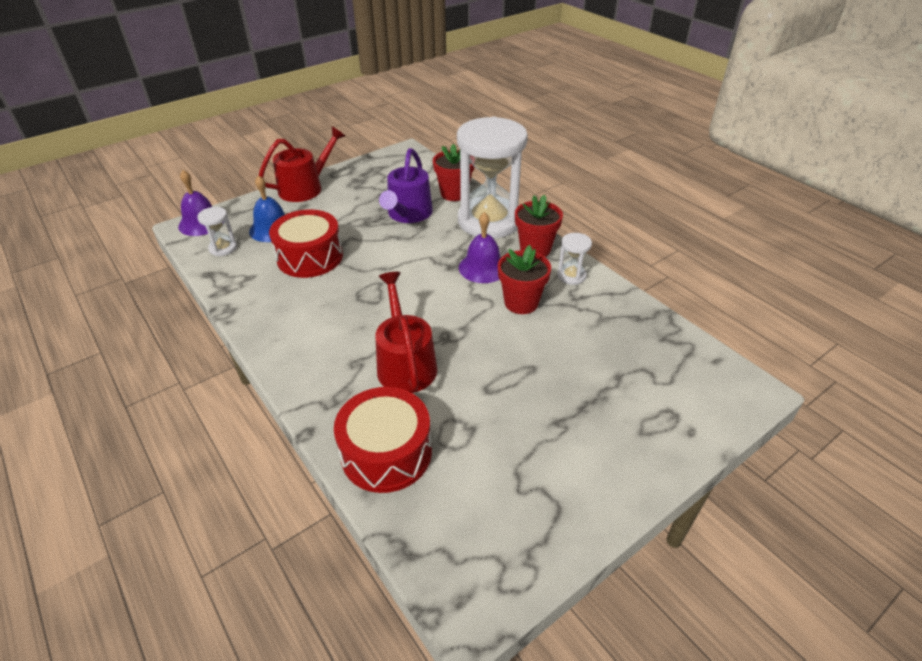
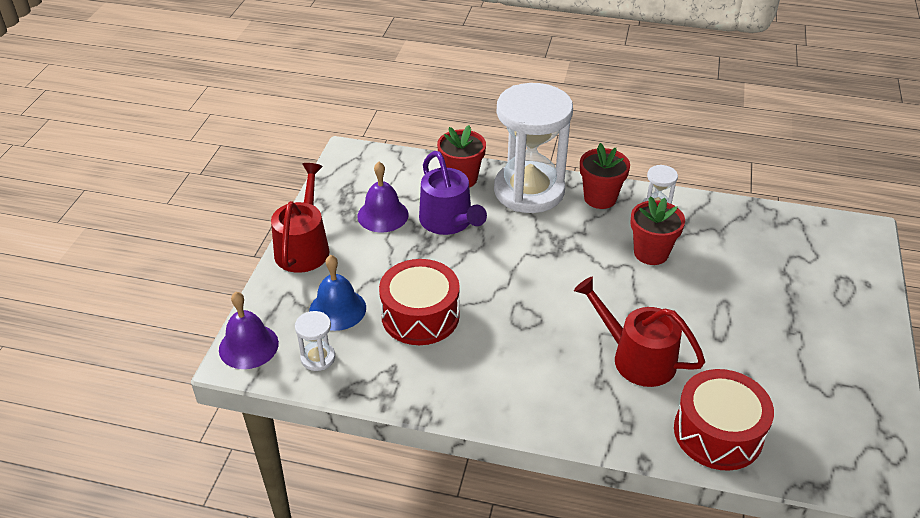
camera: 40 degrees left, 0 degrees up
(483, 267) = (582, 238): purple bell -> purple bell (383, 215)

